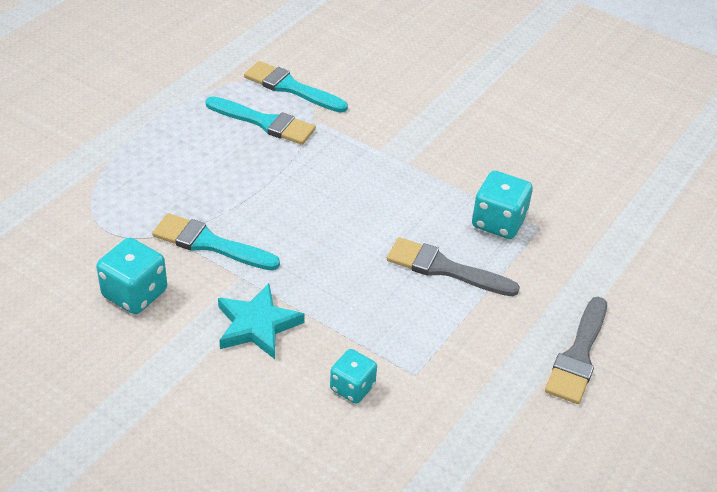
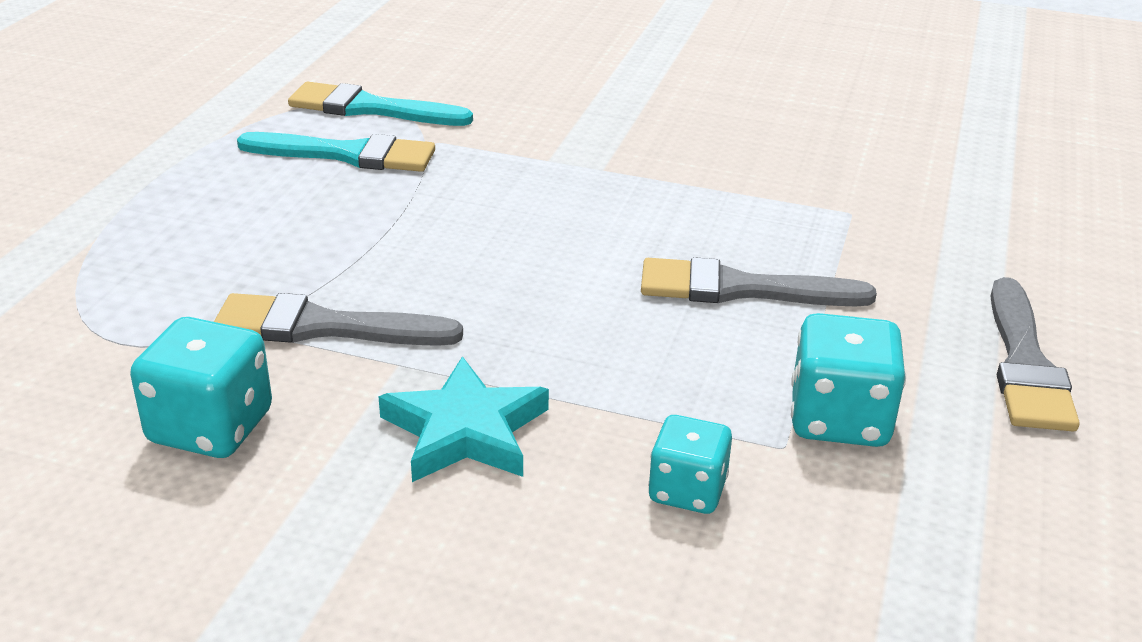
camera: 15 degrees left, 10 degrees down
(209, 244) = (323, 327): turquoise brush -> grey brush
(498, 222) = (785, 216): turquoise dice -> turquoise dice (839, 419)

